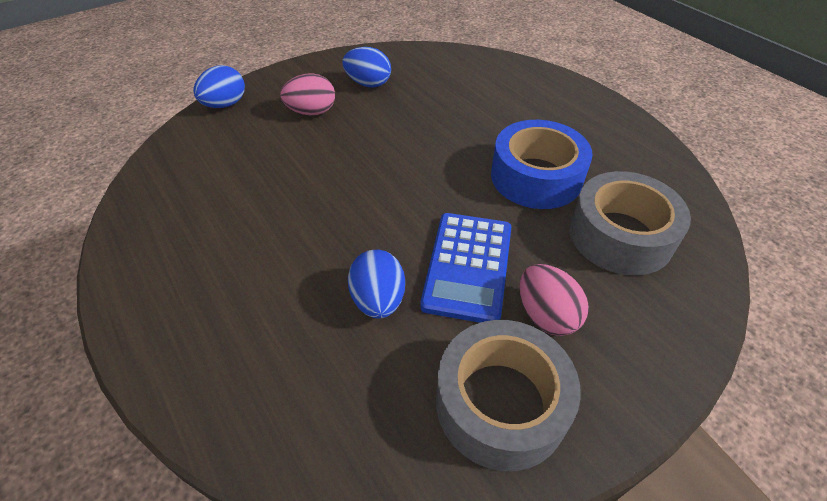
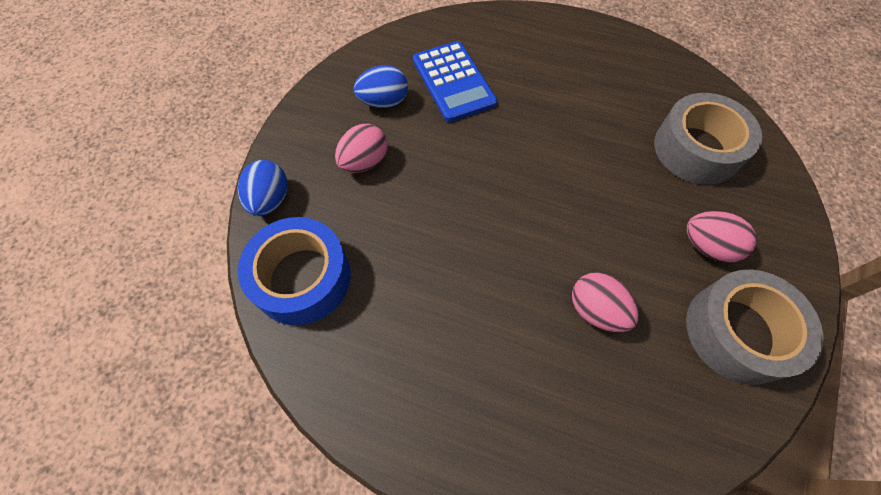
camera: 35 degrees left, 15 degrees up
(378, 300) = (596, 310): blue egg -> pink egg
(468, 266) = (628, 239): blue calculator -> blue calculator (453, 82)
(536, 177) = (602, 128): blue tape -> blue tape (302, 278)

